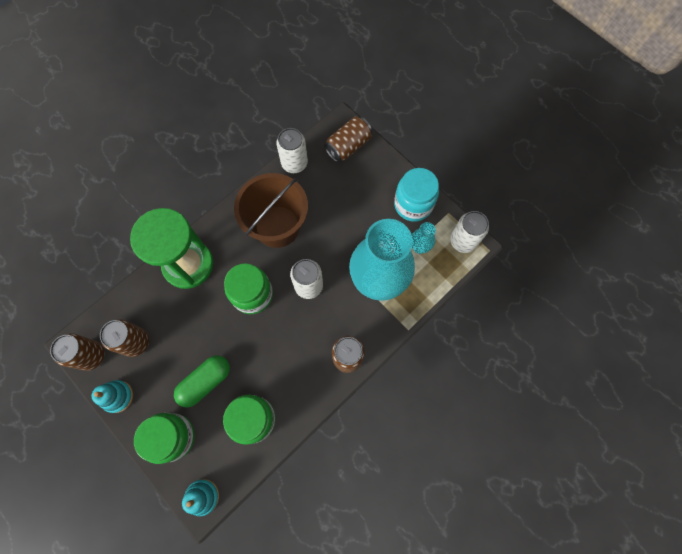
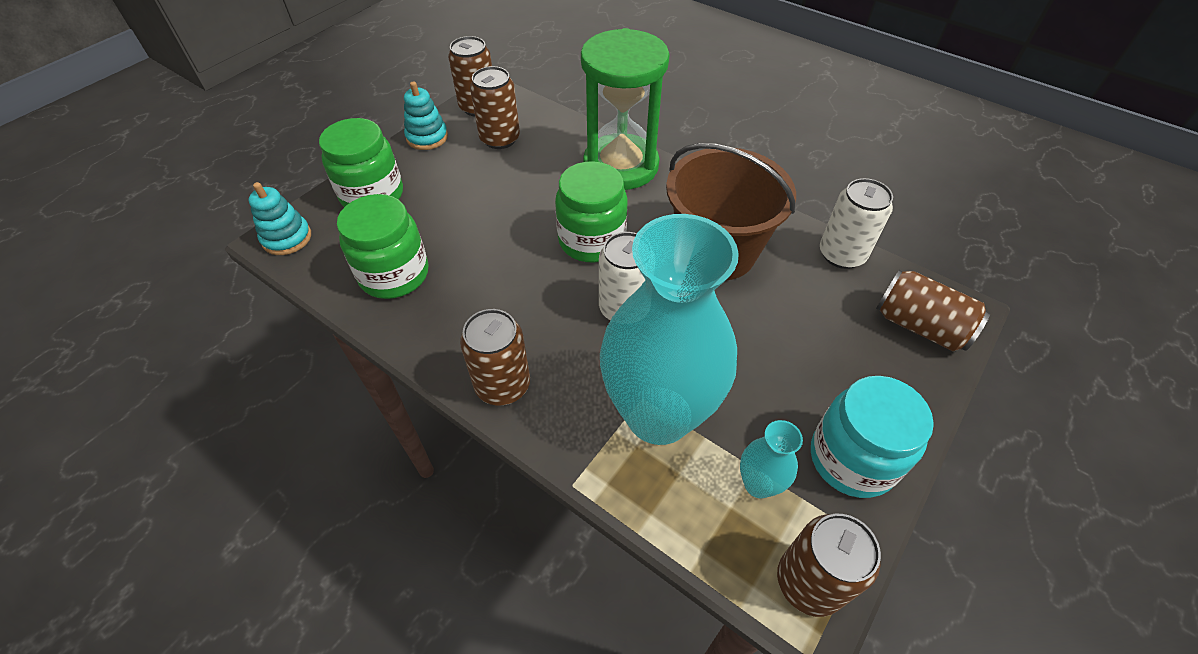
camera: 80 degrees right, 20 degrees down
(205, 382) = (449, 213): green capsule -> none
(463, 241) = (809, 582): white can -> brown can

